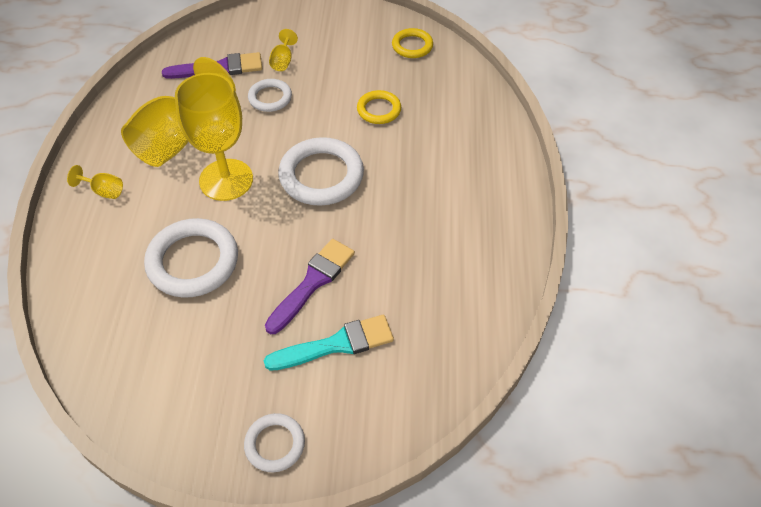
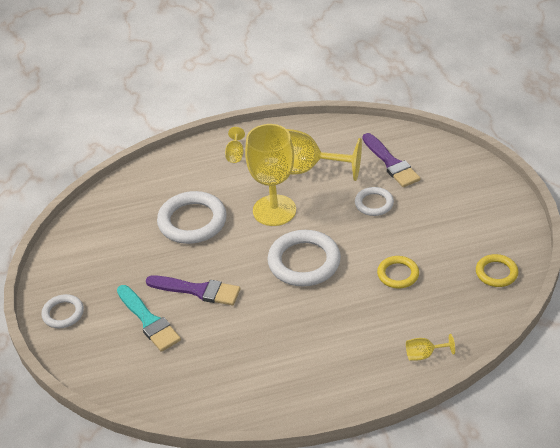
camera: 75 degrees right, 10 degrees down
(283, 61) = (422, 196): yellow goblet -> yellow goblet (424, 354)

